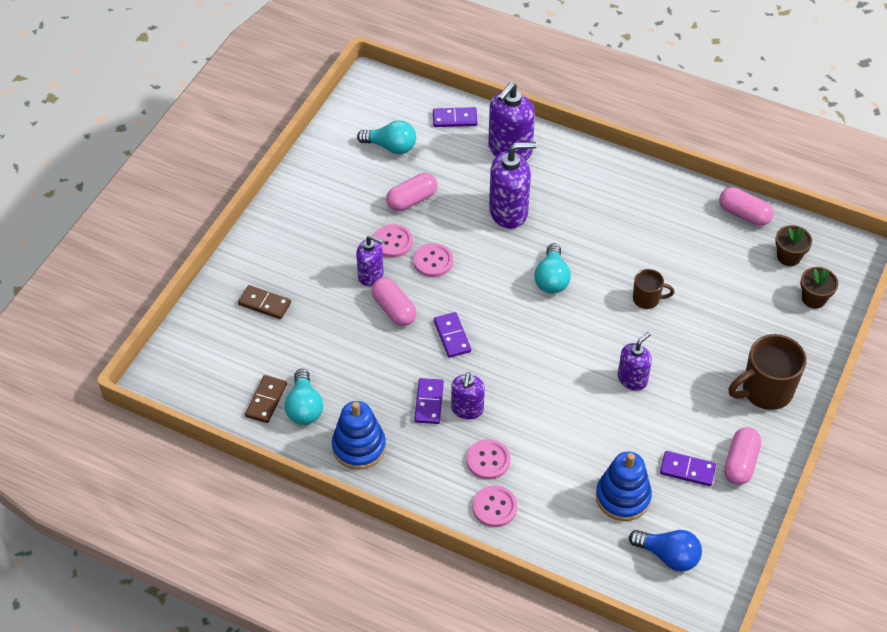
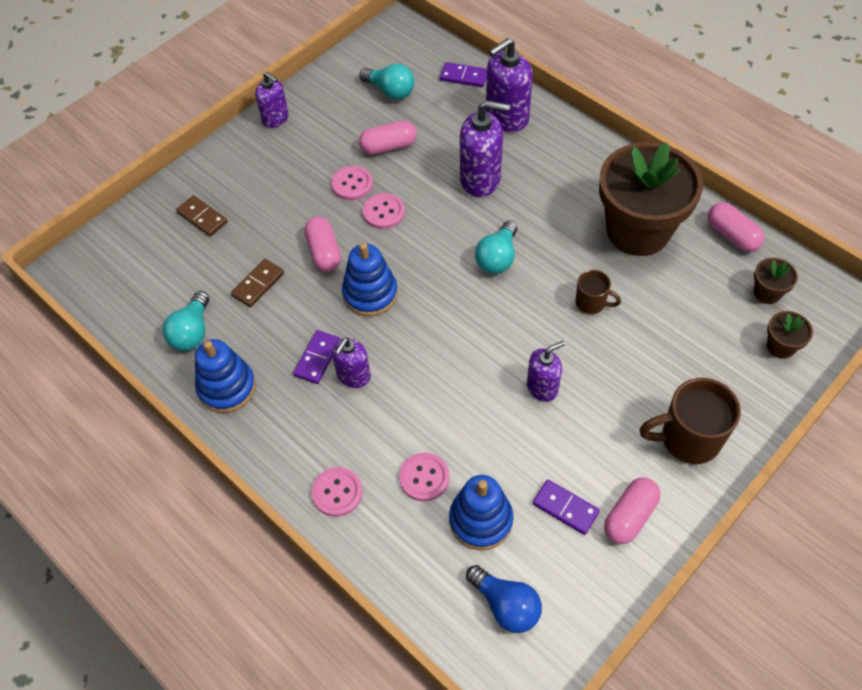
camera: 20 degrees right, 5 degrees up
(266, 400) = (159, 315): brown domino -> brown domino (258, 284)
(371, 275) = (316, 212): purple soap dispenser -> purple soap dispenser (275, 118)
(452, 336) = (370, 294): purple domino -> blue stacking toy
(488, 460) = (352, 437): pink button -> pink button (424, 478)
(664, 227) = (638, 230): none -> brown flower pot

